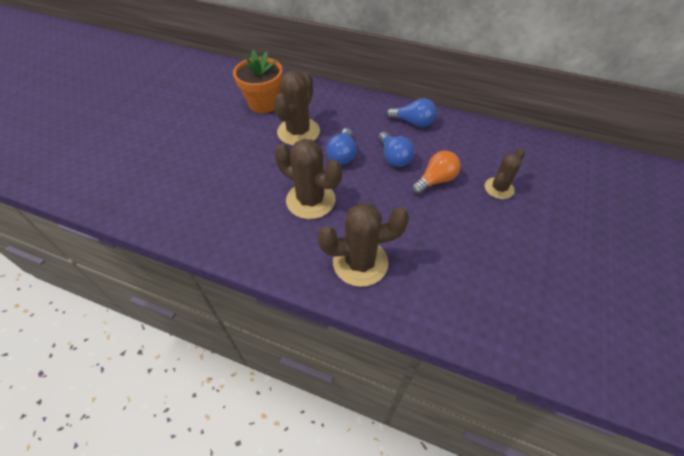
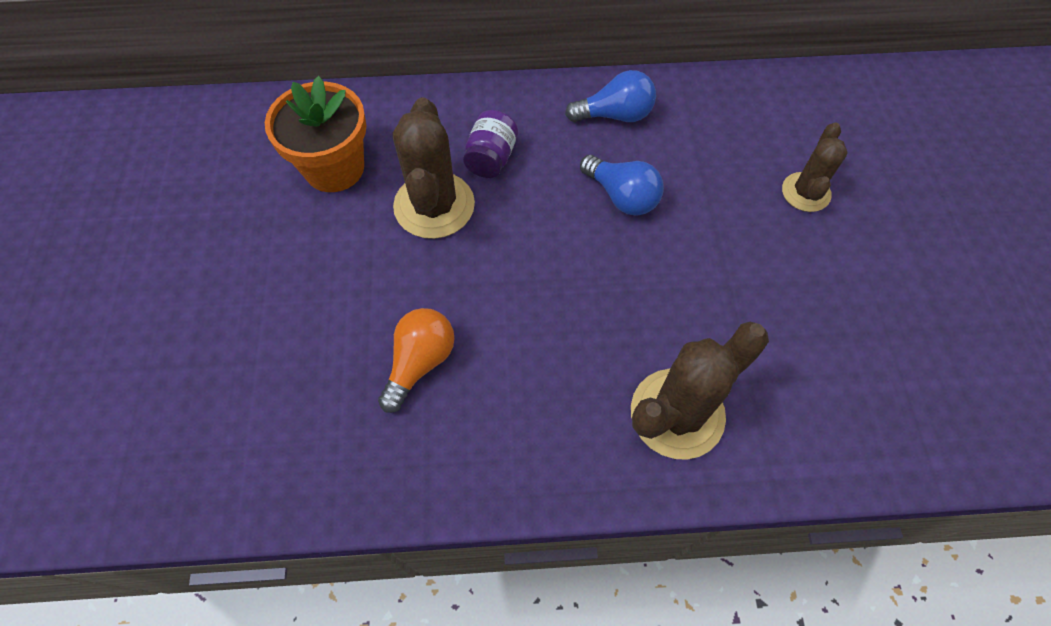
camera: 25 degrees left, 10 degrees up
(310, 200) = (535, 334): brown cactus -> none
(338, 121) = (491, 158): none -> purple jar
(342, 155) = (536, 223): blue light bulb -> none
(435, 180) = (708, 215): orange light bulb -> orange light bulb (420, 362)

